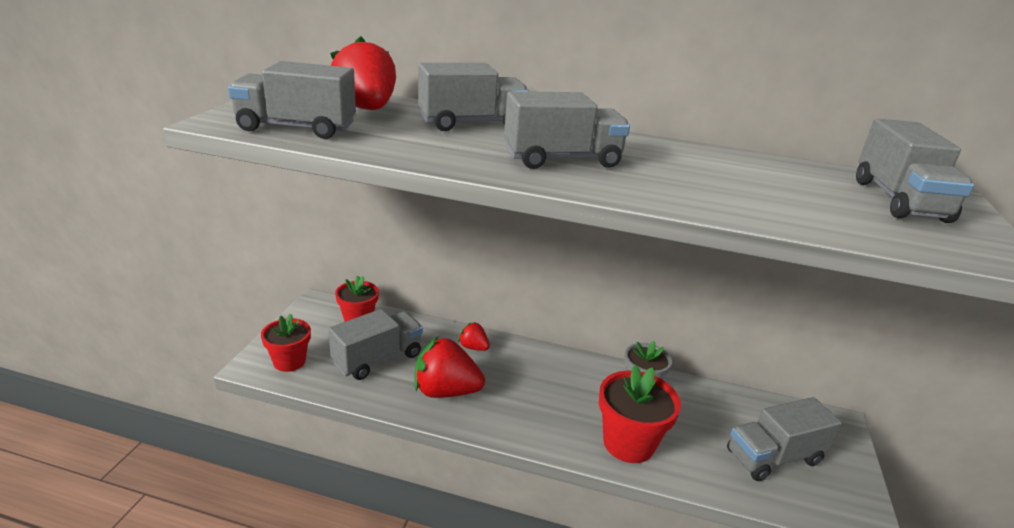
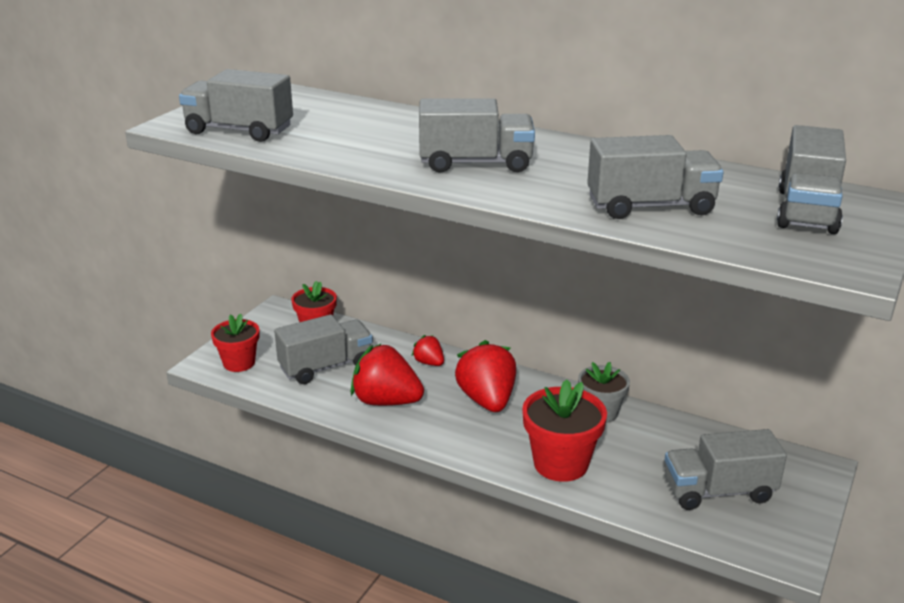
camera: 15 degrees right, 0 degrees up
(366, 109) = (312, 110): red strawberry -> red strawberry (487, 400)
(471, 123) = (408, 125): grey truck -> grey truck (650, 206)

